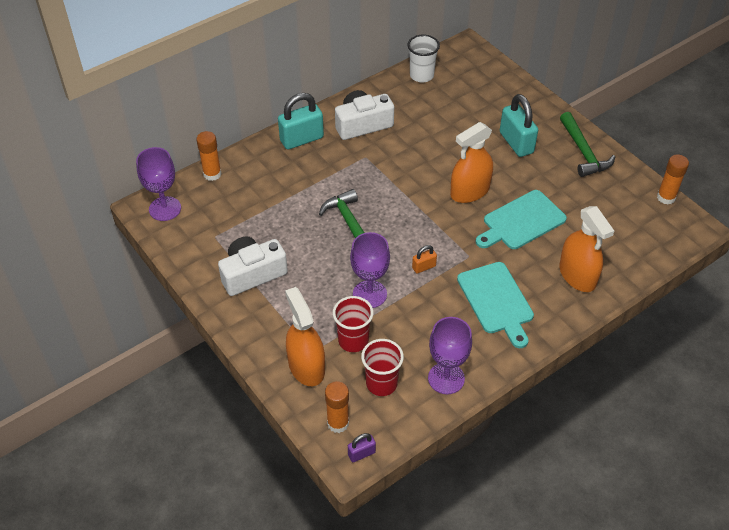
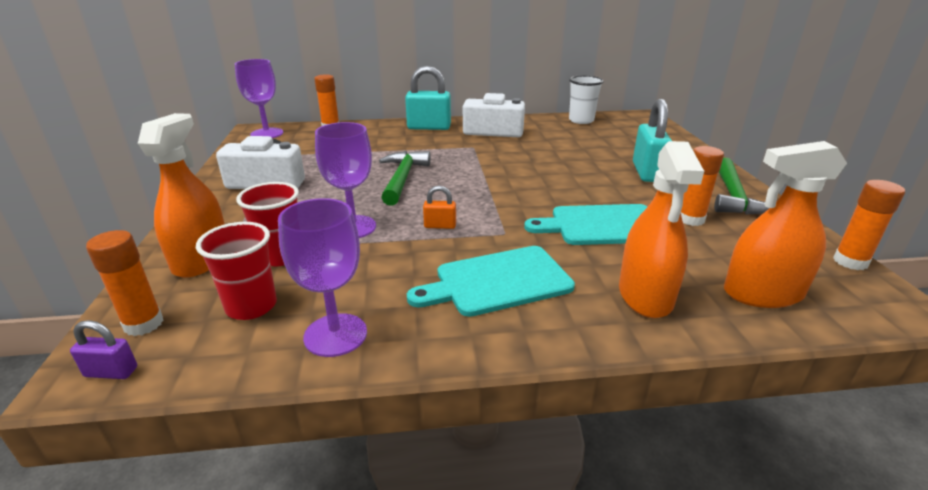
camera: 30 degrees right, 20 degrees down
(470, 191) = (558, 189): orange spray bottle -> orange spray bottle (763, 293)
(496, 301) = (497, 281): turquoise cutting board -> turquoise cutting board turned 60 degrees clockwise
(569, 191) = (691, 219): none -> orange glue stick

